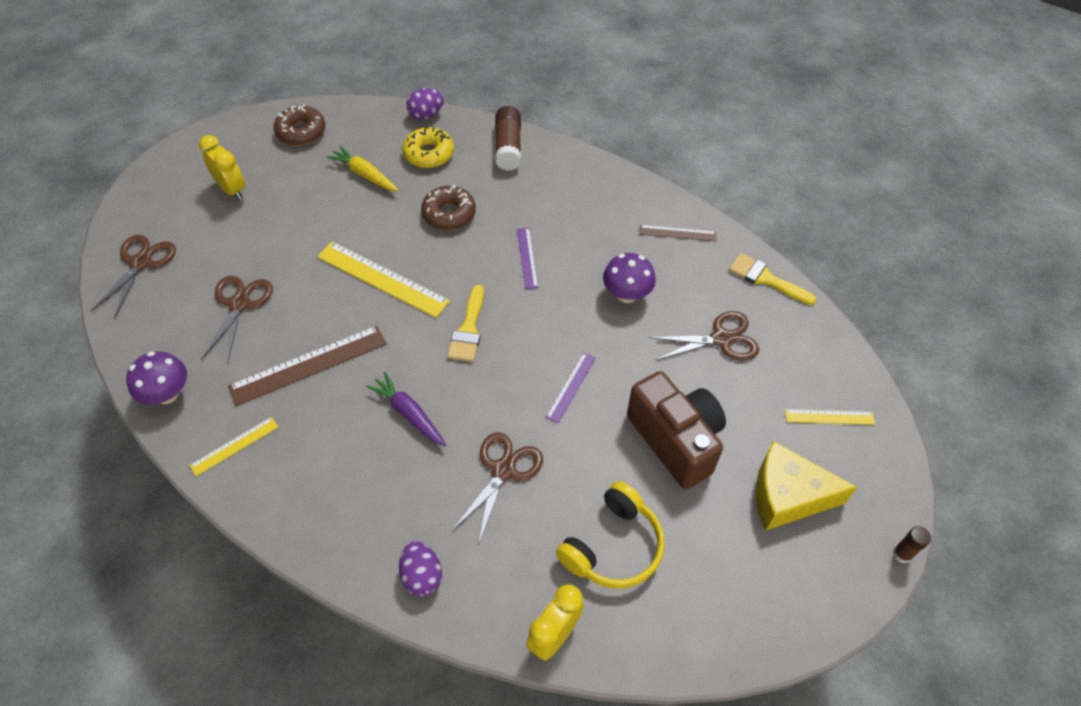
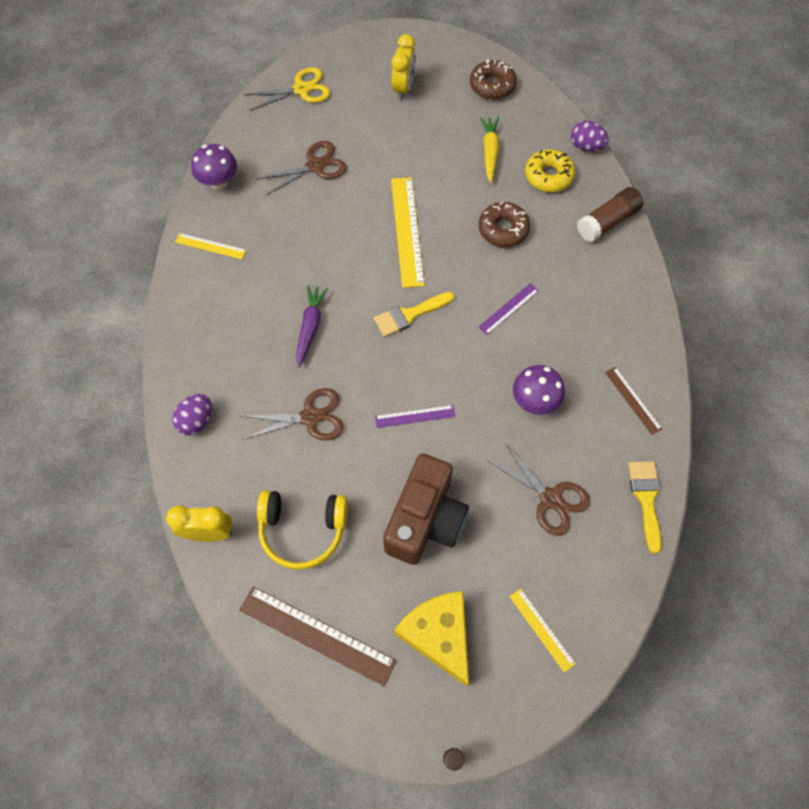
camera: 55 degrees right, 10 degrees up
(141, 263) = (301, 89): brown scissors -> yellow scissors
(308, 364) = (301, 240): brown ruler -> brown ruler (317, 635)

